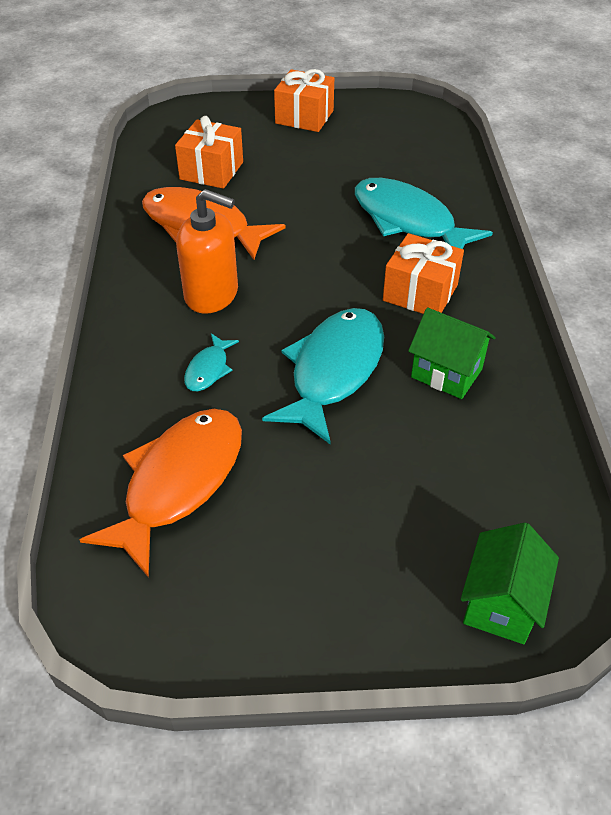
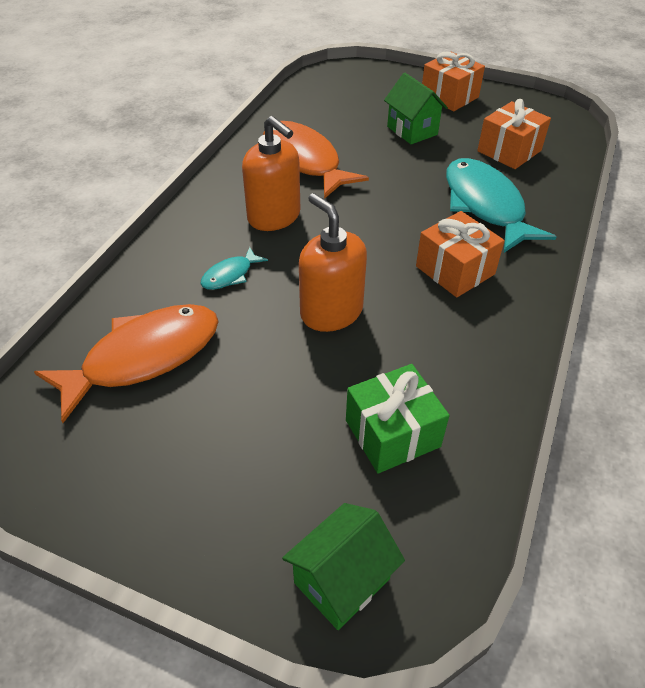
camera: 25 degrees right, 0 degrees up
(211, 170) = (342, 120): orange gift -> orange gift (509, 151)
(333, 371) = (331, 312): turquoise fish -> orange soap dispenser
(446, 373) = (432, 348): green house -> green house (412, 130)
(461, 462) = (392, 433): none -> green gift

